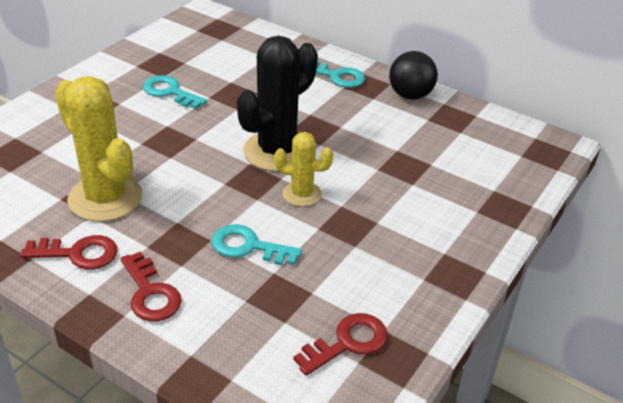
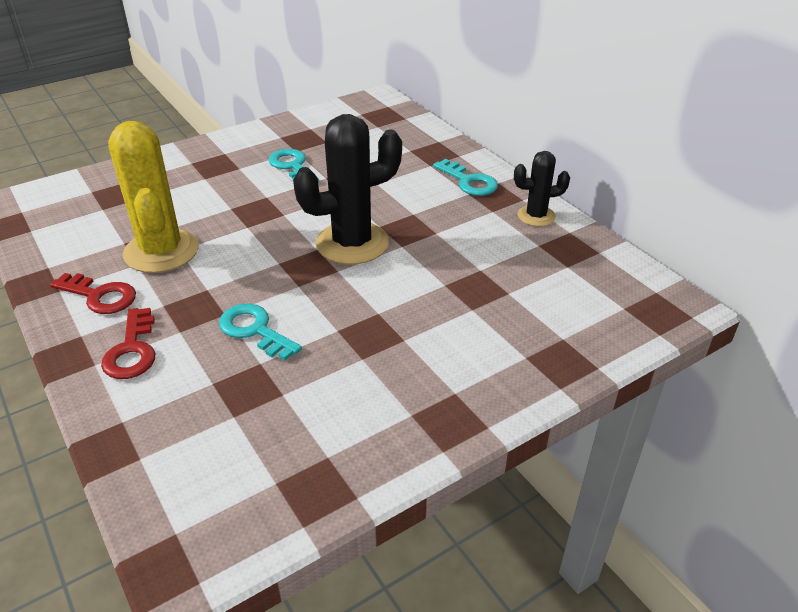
camera: 25 degrees right, 0 degrees up
(302, 194) = (346, 291): yellow cactus -> none
(347, 343) = (279, 458): red key -> none
(410, 95) = (536, 216): black ball -> black cactus

